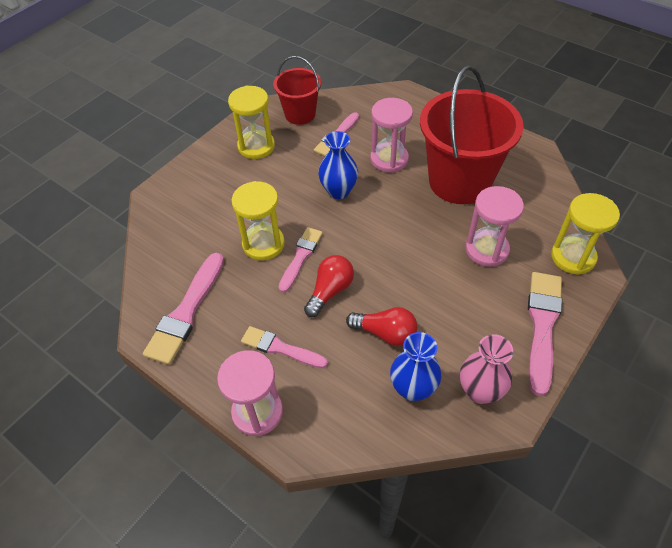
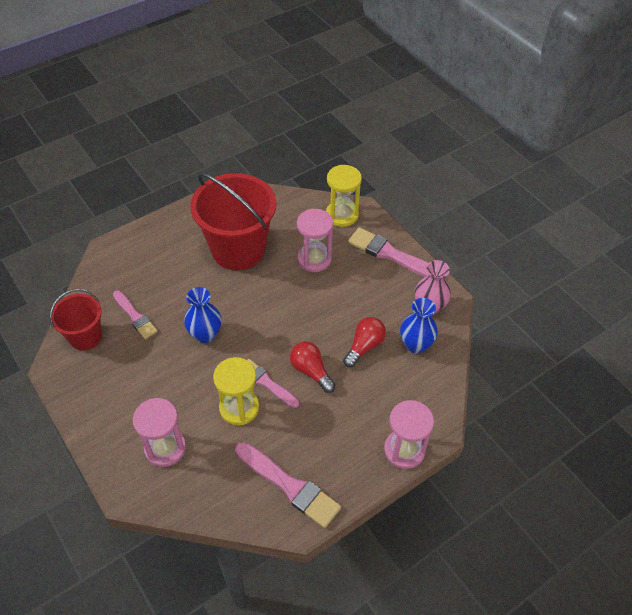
camera: 75 degrees left, 0 degrees up
(256, 146) = (109, 385): yellow hourglass -> none
(280, 348) = (352, 420): pink brush -> none
(389, 159) = (187, 287): pink hourglass -> pink hourglass (165, 448)

